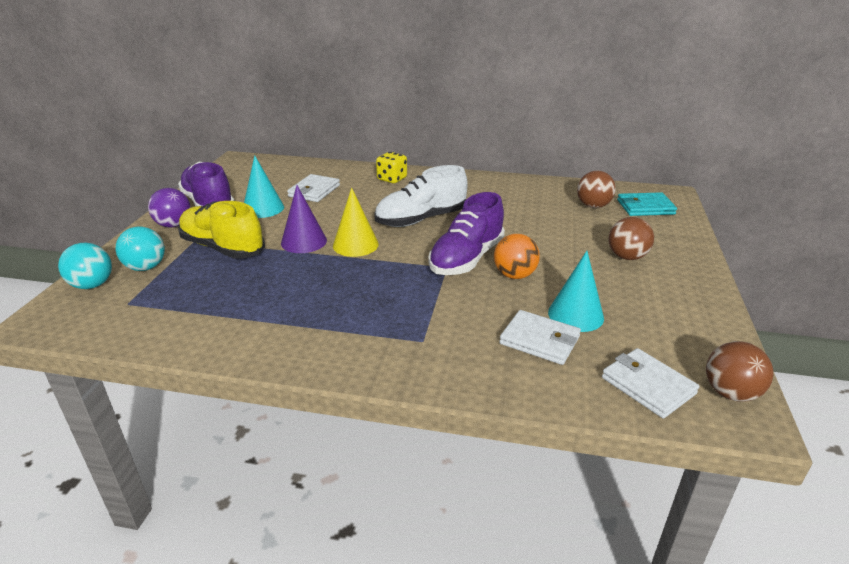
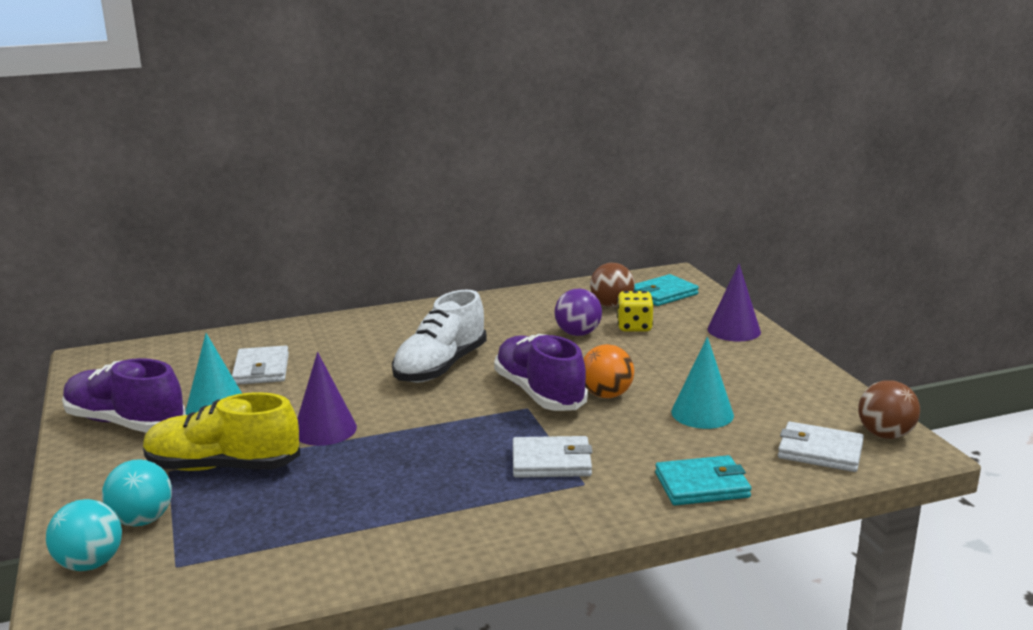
camera: 30 degrees left, 10 degrees down
(174, 225) = (109, 461): purple ball -> purple ball (578, 333)
(355, 245) = (395, 415): yellow cone -> none
(392, 179) = (349, 331): yellow dice -> yellow dice (634, 327)
(466, 259) = (539, 393): purple shoe -> purple shoe turned 150 degrees clockwise
(510, 377) = (702, 485): none -> turquoise wallet
(540, 340) = (694, 446): white wallet -> white wallet (551, 462)
(627, 257) = (694, 347): brown ball -> none
(676, 252) = (734, 330): none -> purple cone

